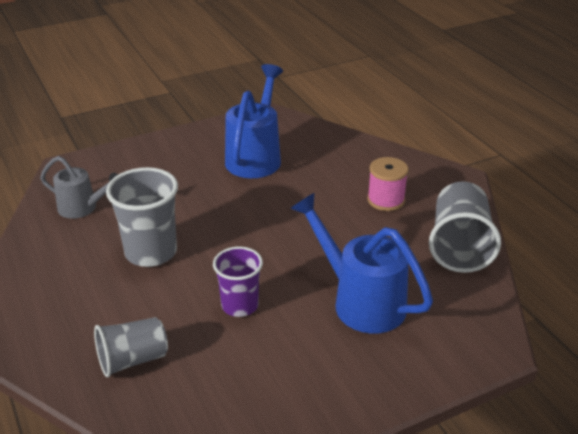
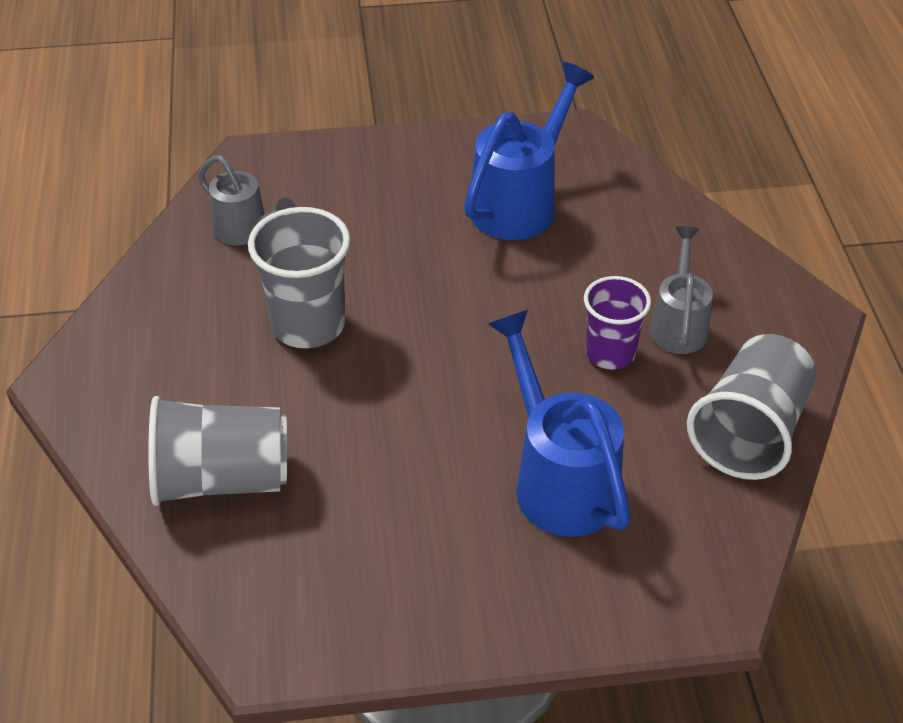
camera: 20 degrees right, 10 degrees up
(133, 360) = (222, 479): grey cup -> grey cup, size x1.52
(240, 305) = (391, 439): purple cup -> purple cup (610, 353)
(386, 200) = (678, 325): pink spool -> grey watering can

